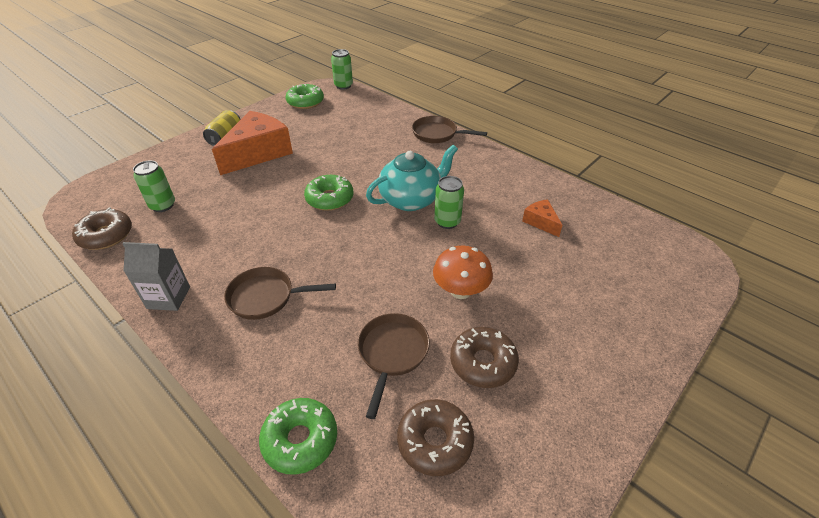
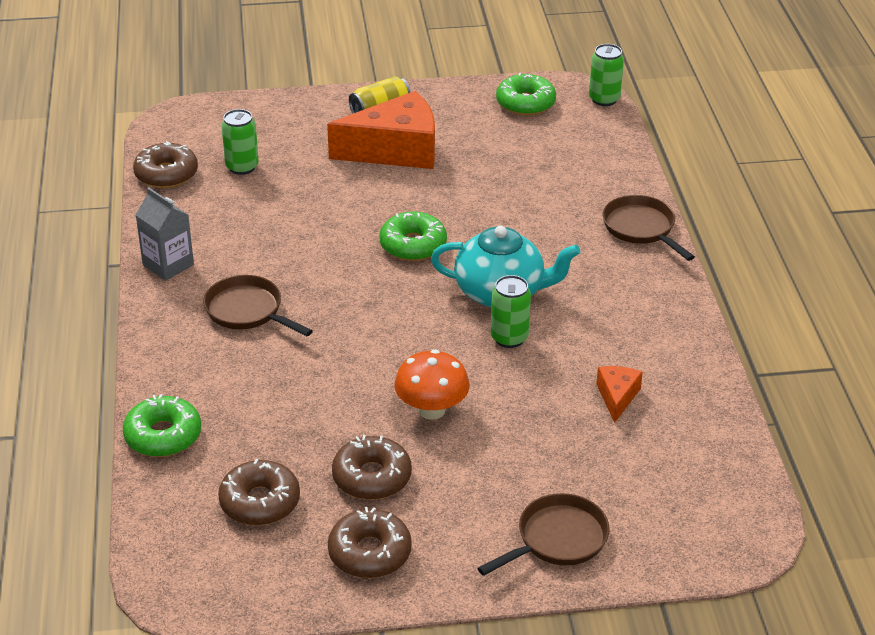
camera: 40 degrees right, 5 degrees down
(392, 353) = (303, 421): brown pan -> brown pan (557, 539)
(551, 423) = (369, 553): none -> brown donut

